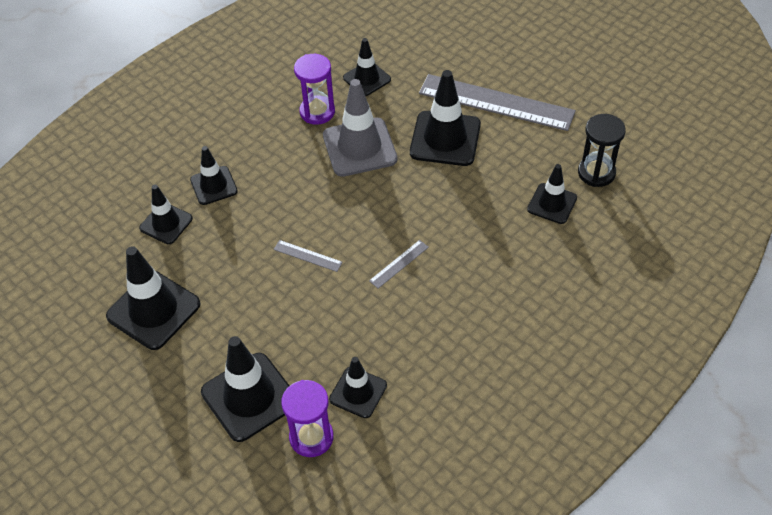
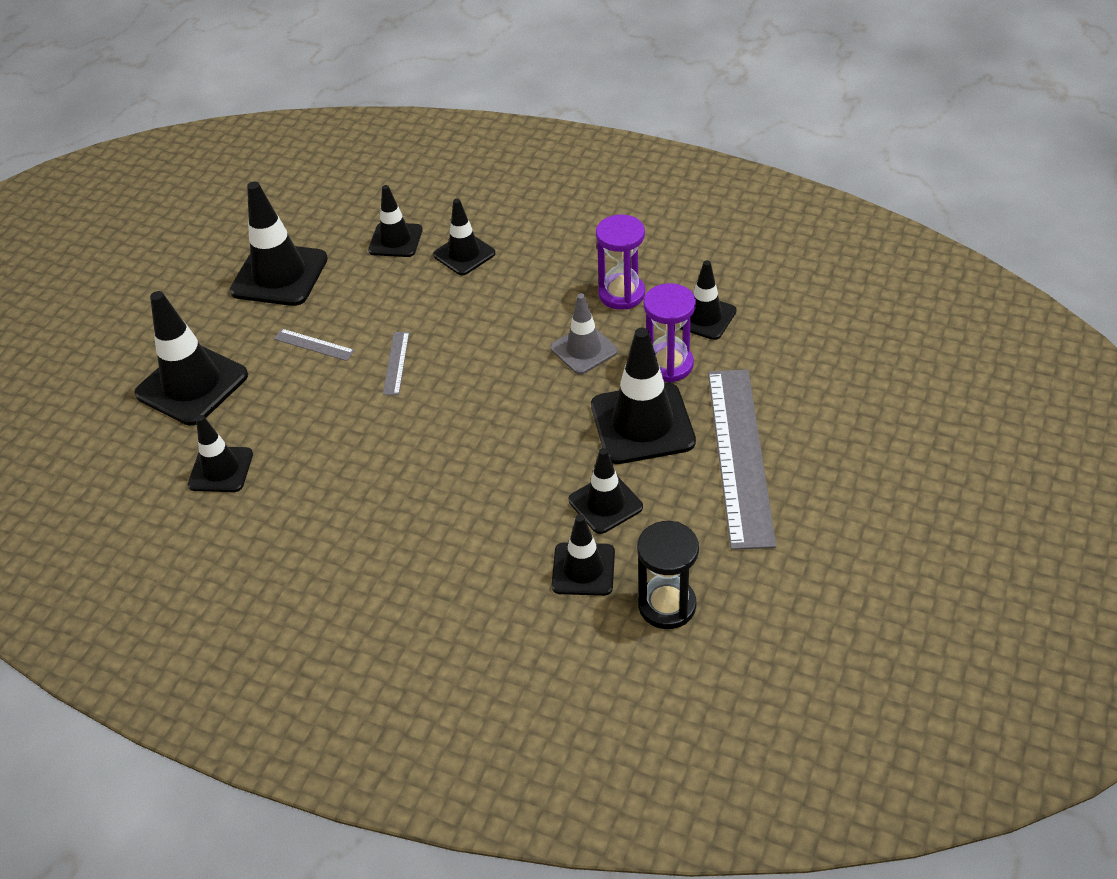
camera: 70 degrees right, 5 degrees down
(311, 437) = (153, 451): purple hourglass -> purple hourglass (668, 364)
(359, 147) = (584, 350): grey traffic cone -> grey traffic cone, size x0.61
(399, 264) = (416, 445): grey ruler -> grey ruler (314, 344)
(504, 177) = (605, 503): none -> black traffic cone

